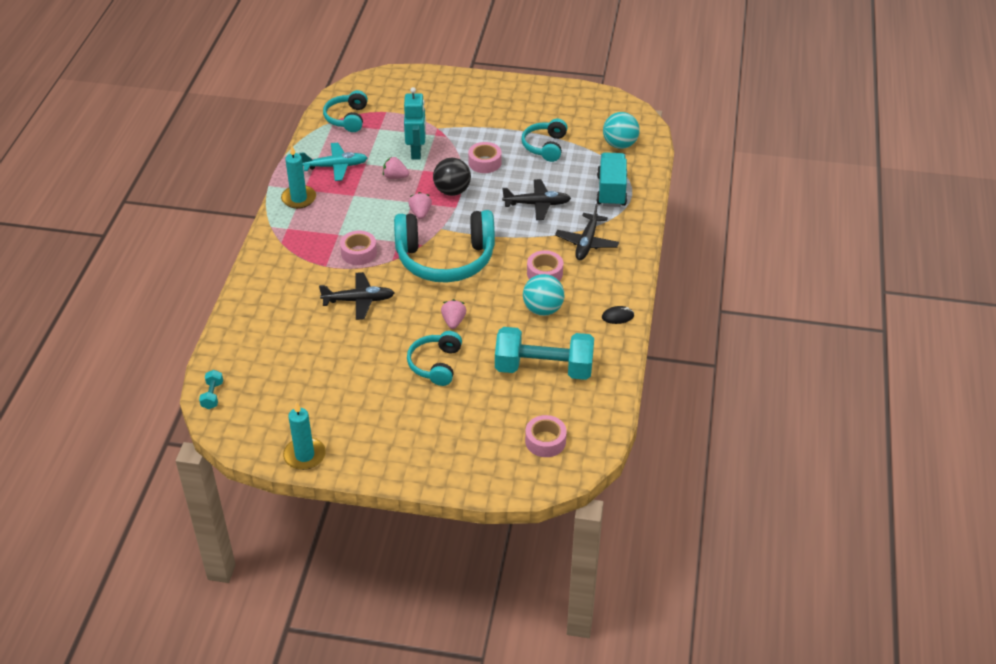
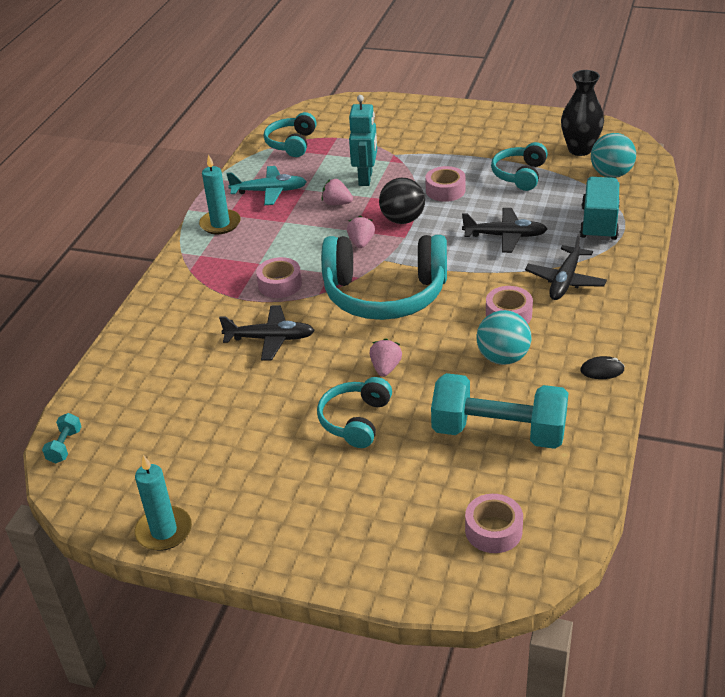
camera: 10 degrees right, 5 degrees down
(593, 121) = (580, 150): none -> black vase

